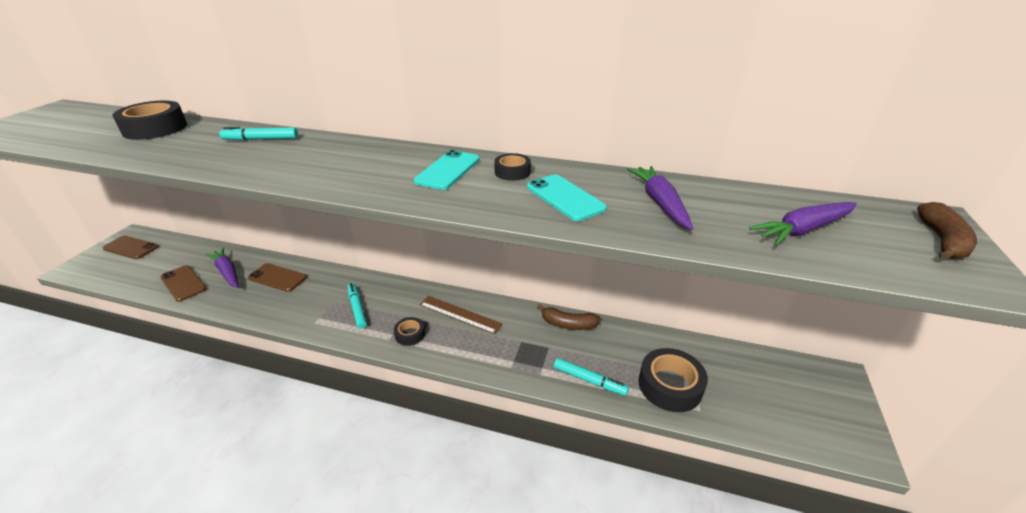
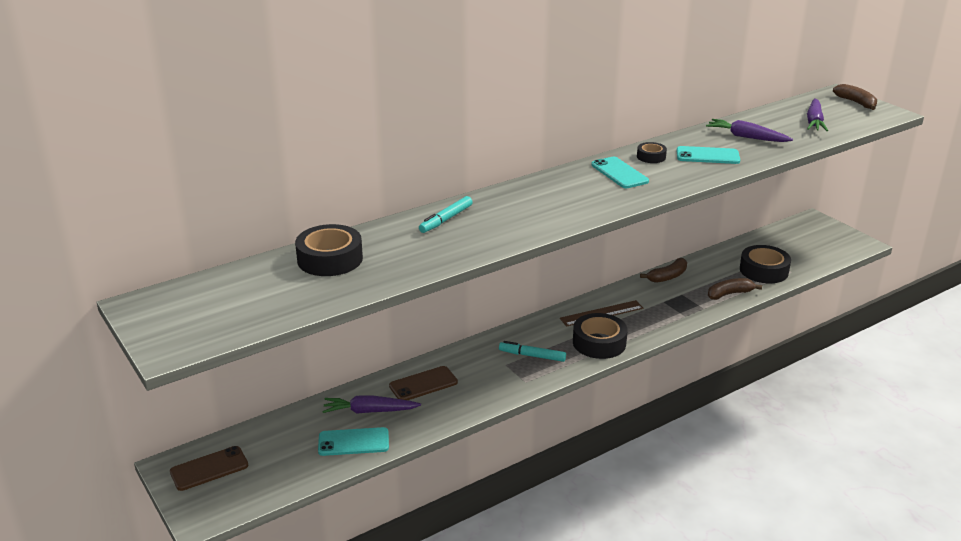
camera: 50 degrees left, 5 degrees down
(183, 283) = (353, 442): brown phone -> turquoise phone
(410, 334) = (599, 343): black tape -> black tape, size x1.87
(589, 380) = (729, 294): turquoise marker -> brown banana

